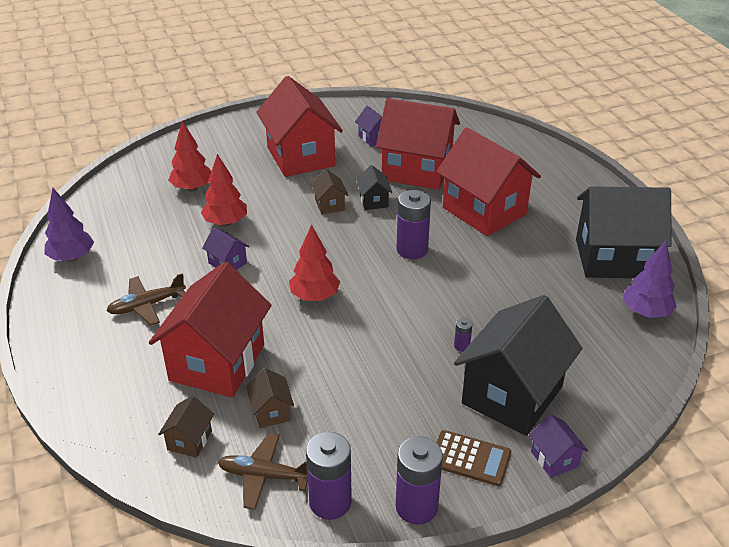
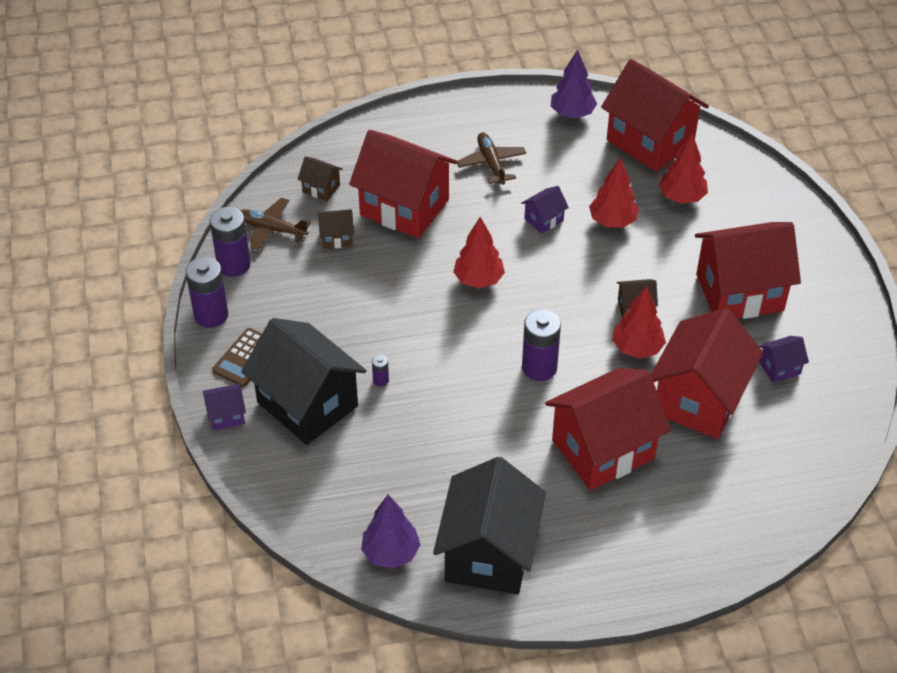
camera: 100 degrees right, 10 degrees up
(117, 208) = (650, 141): none -> red house
(264, 476) = (271, 229): brown plane -> brown plane turned 90 degrees counterclockwise
(373, 201) = (637, 348): black house -> red tree

